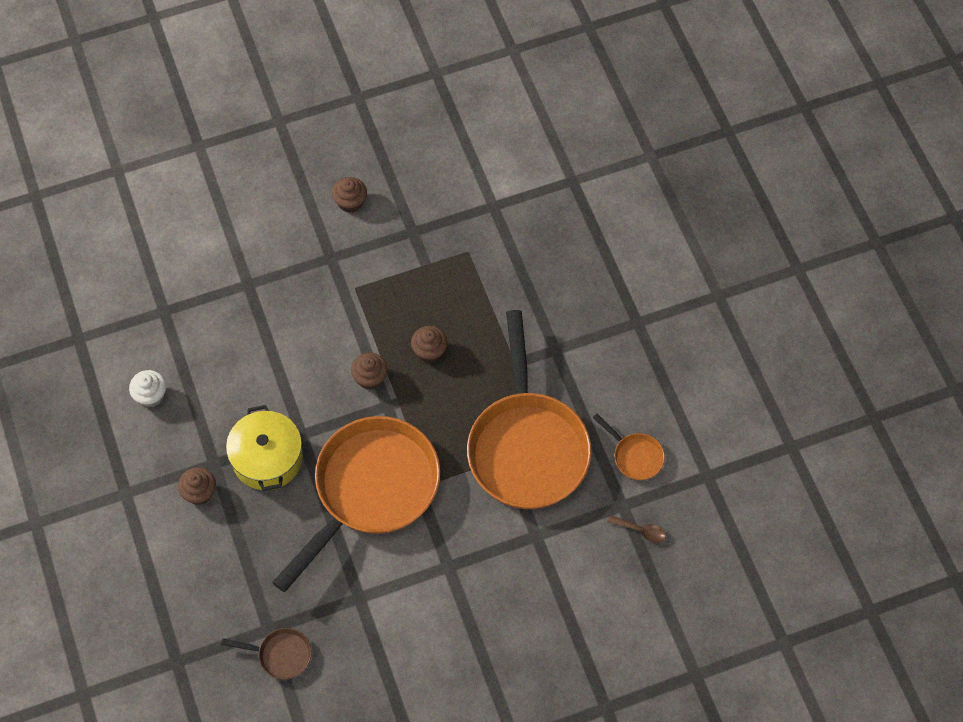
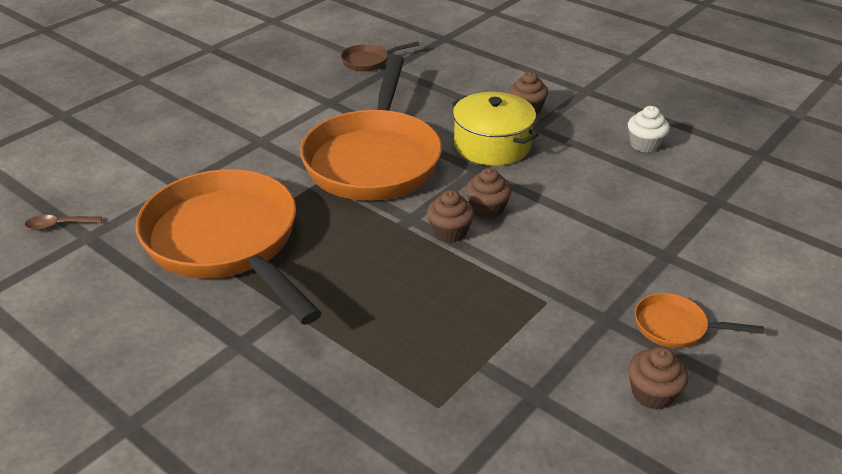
camera: 150 degrees right, 25 degrees down
(429, 351) = (402, 279): brown cupcake -> brown cupcake (487, 209)
(635, 456) = (85, 281): orange pan -> orange pan (676, 327)

